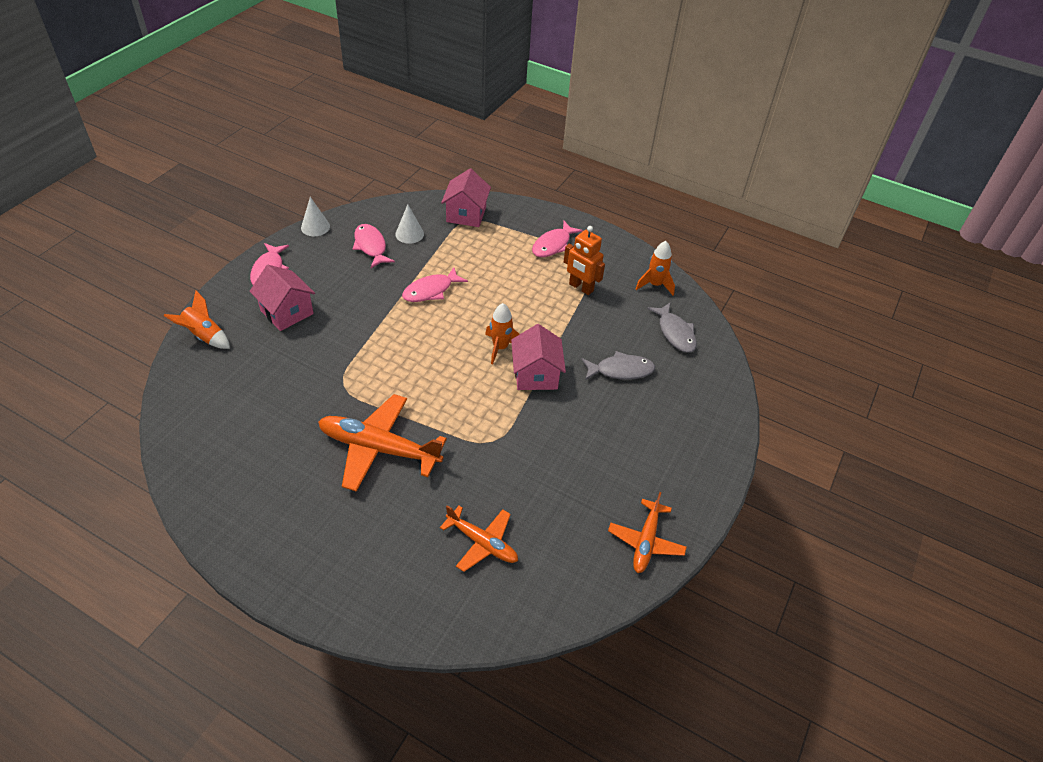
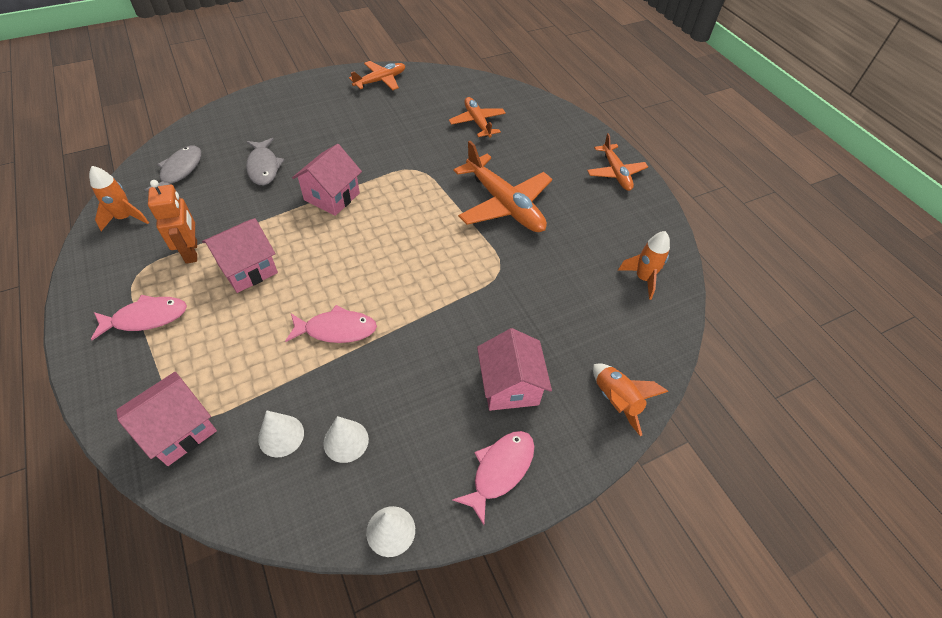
camera: 145 degrees left, 5 degrees up
(278, 558) = (615, 173): none -> orange plane
(371, 246) = (346, 441): pink fish -> white cone
(500, 348) = (334, 233): orange rocket -> orange rocket (643, 278)
(530, 296) = (248, 269): none -> pink house
(621, 370) = (263, 167): grey fish -> grey fish turned 135 degrees counterclockwise

